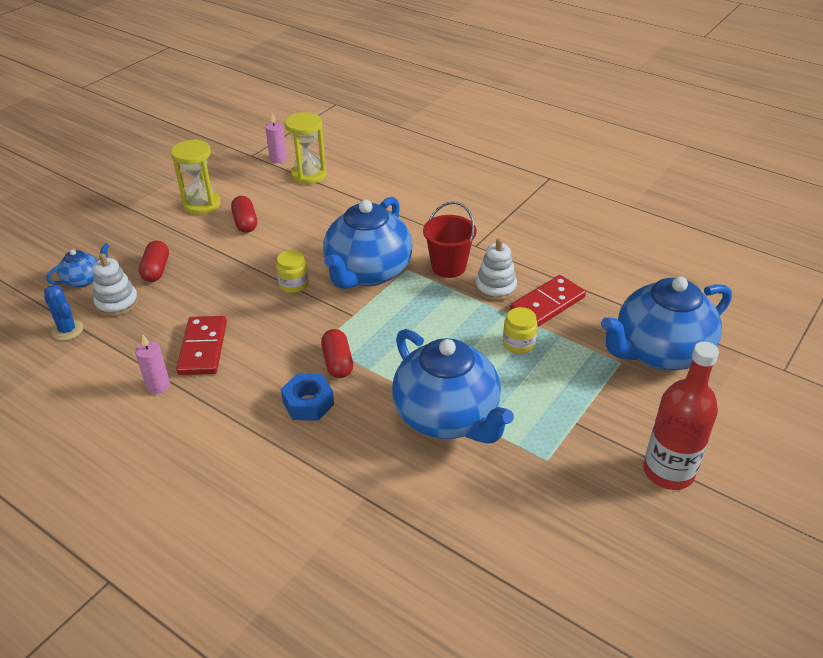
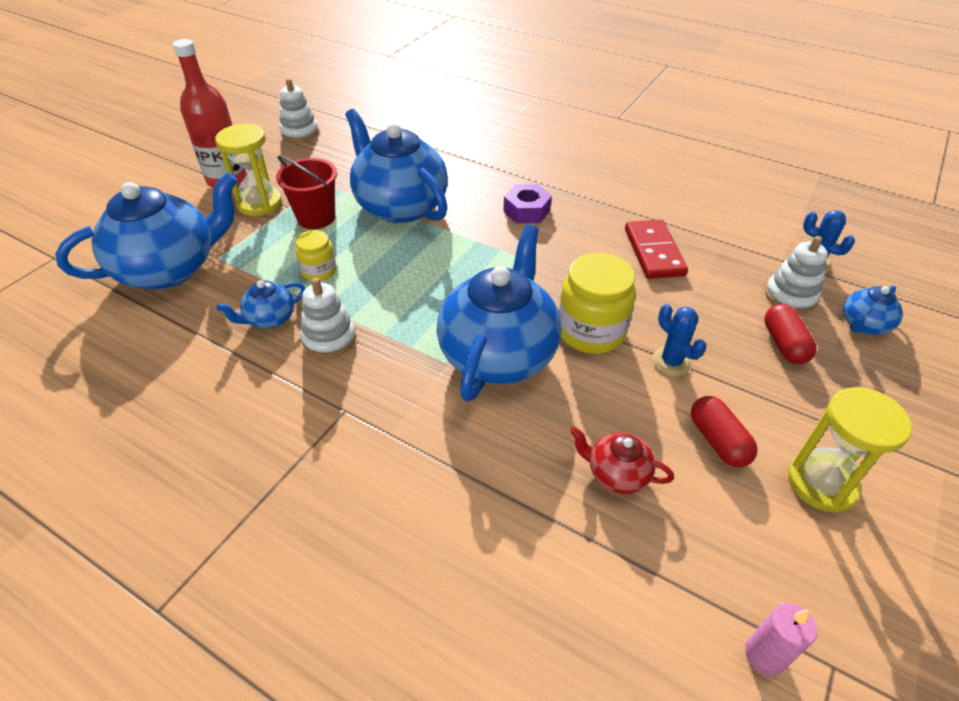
camera: 175 degrees right, 5 degrees up
(158, 385) = (673, 218): pink candle -> none
(246, 263) = (671, 362): none -> blue cactus
(293, 284) = (591, 331): yellow jar -> yellow jar, size x1.77
(308, 403) = (526, 211): blue nut -> purple nut
(309, 175) = (668, 591): yellow hourglass -> yellow hourglass (259, 203)
(313, 212) = (616, 474): none -> red teapot
(338, 362) = (509, 245): red capsule -> none
(448, 267) = (388, 368): red bucket -> red bucket (316, 217)
(547, 304) = (270, 319): red domino -> blue teapot
(609, 572) = (300, 132): none -> white stacking toy

